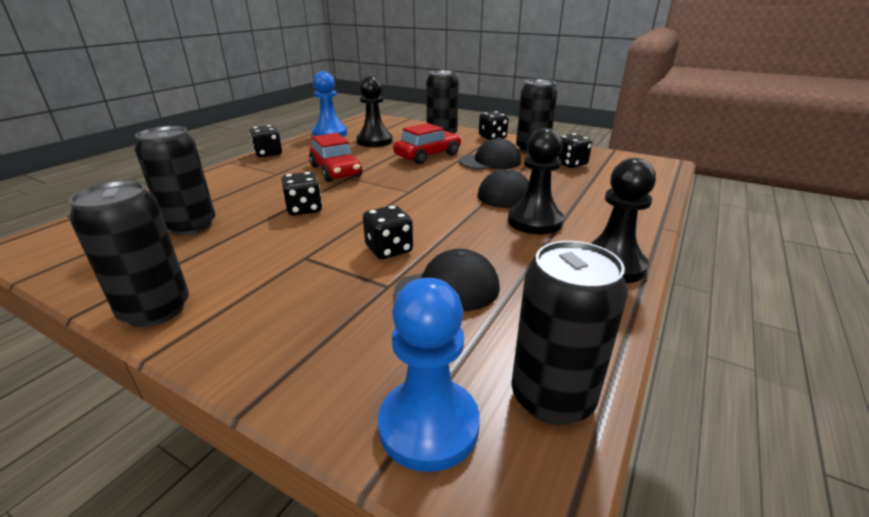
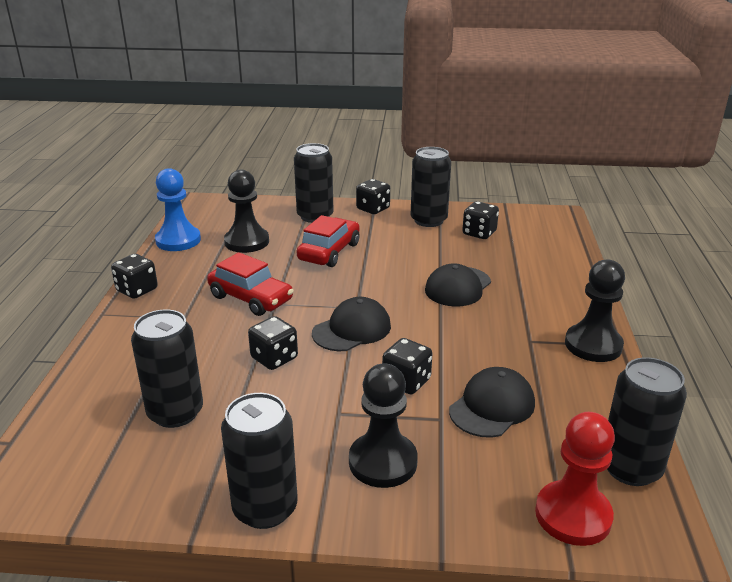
camera: 25 degrees left, 0 degrees up
(428, 425) = (573, 515): blue pawn -> red pawn
(490, 161) = (401, 246): black cap -> black cap (352, 329)
(534, 221) = (502, 315): black pawn -> black pawn (383, 462)

